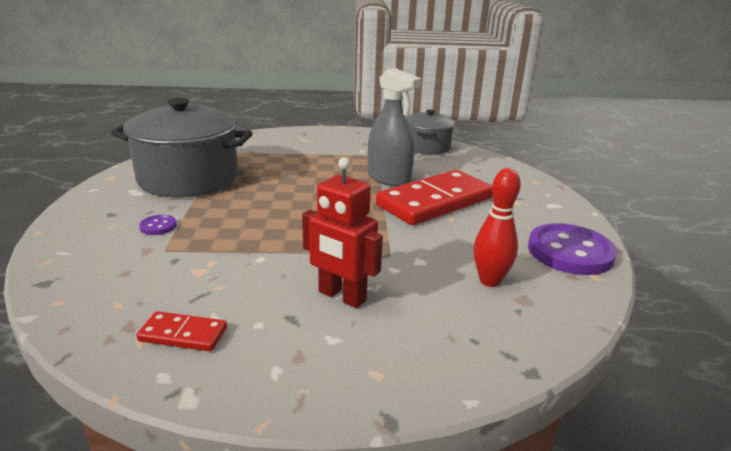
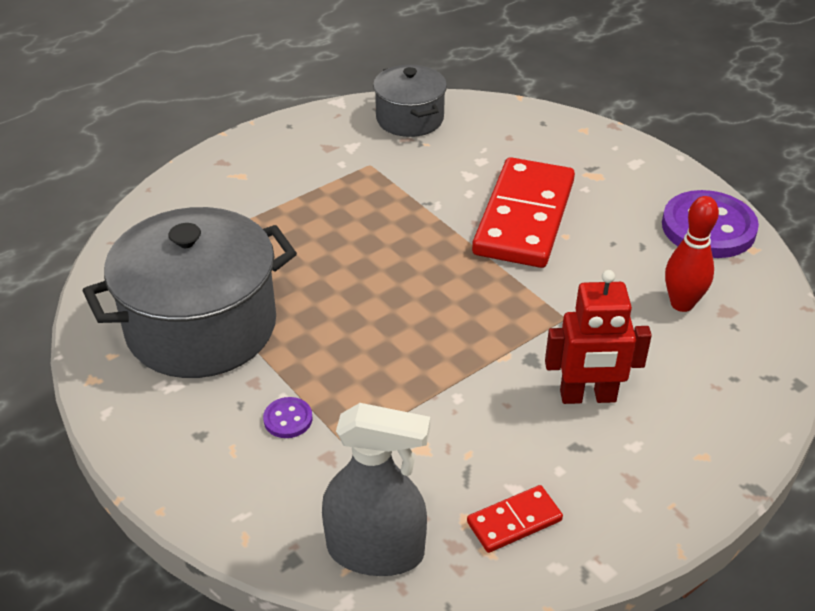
camera: 35 degrees left, 15 degrees up
(389, 178) = (435, 202): grey spray bottle -> grey spray bottle (375, 551)

